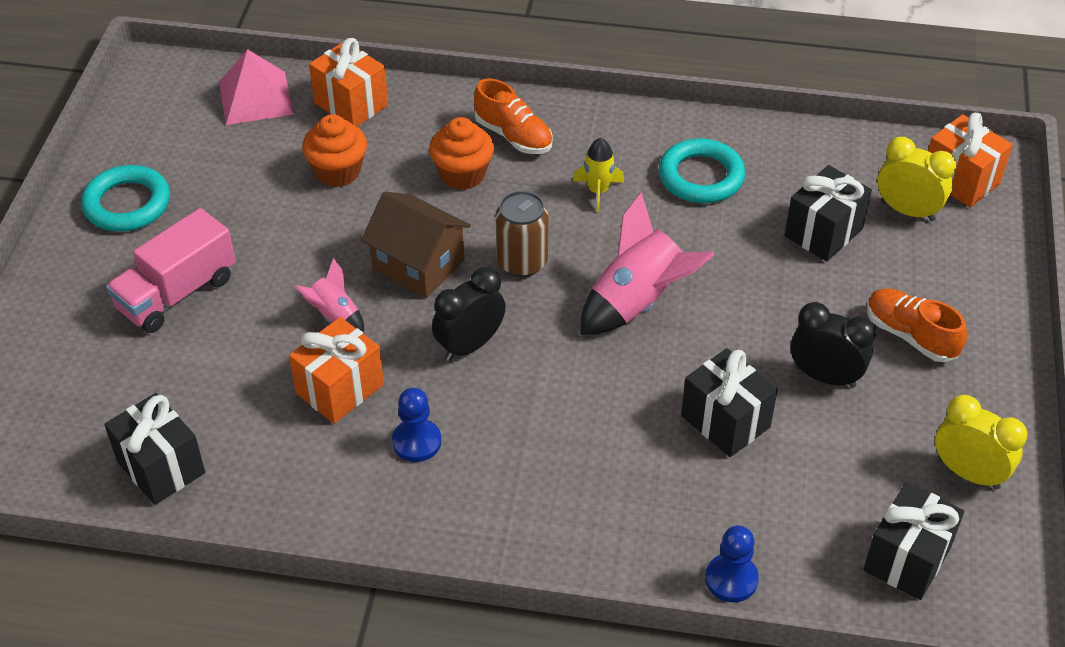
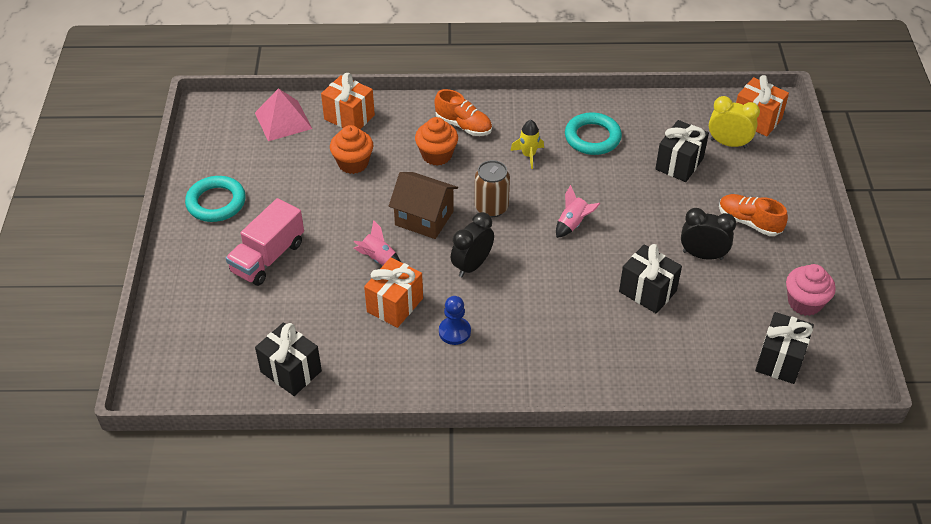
camera: 10 degrees left, 0 degrees up
(637, 303) = (573, 224): pink rocket -> pink rocket, size x0.55
(731, 579) = (676, 388): blue pawn -> none
(968, 473) = (804, 302): yellow clock -> pink cupcake

